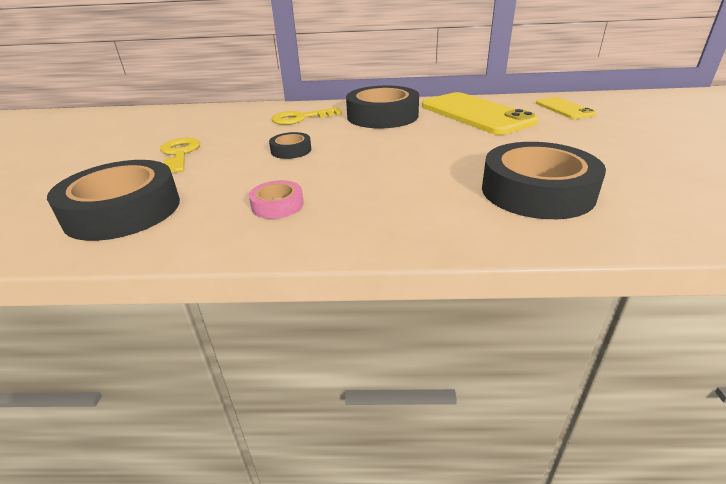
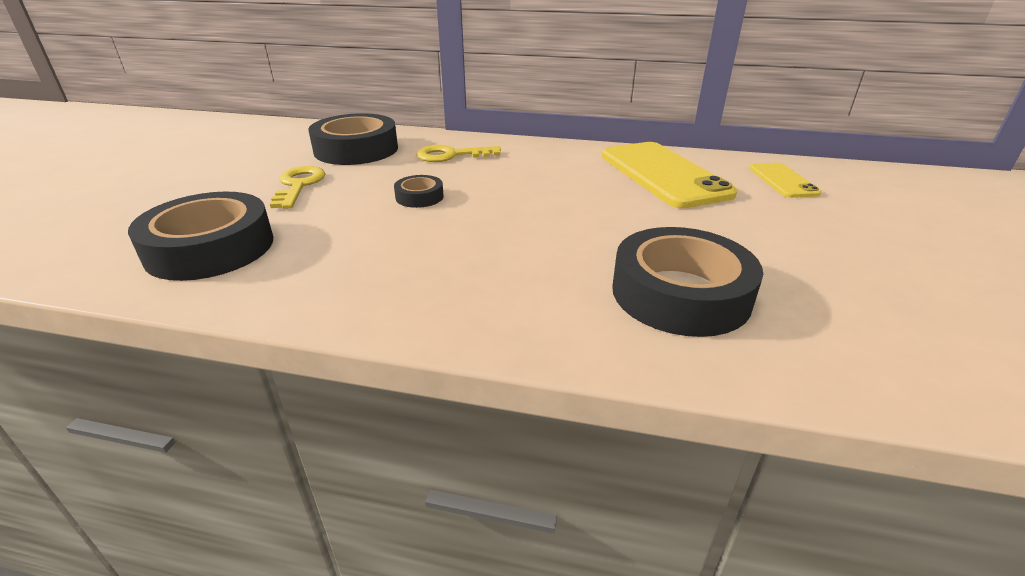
camera: 10 degrees right, 0 degrees up
(277, 205) = (370, 266): pink tape -> none
(382, 116) = (547, 164): black tape -> black tape (356, 149)

